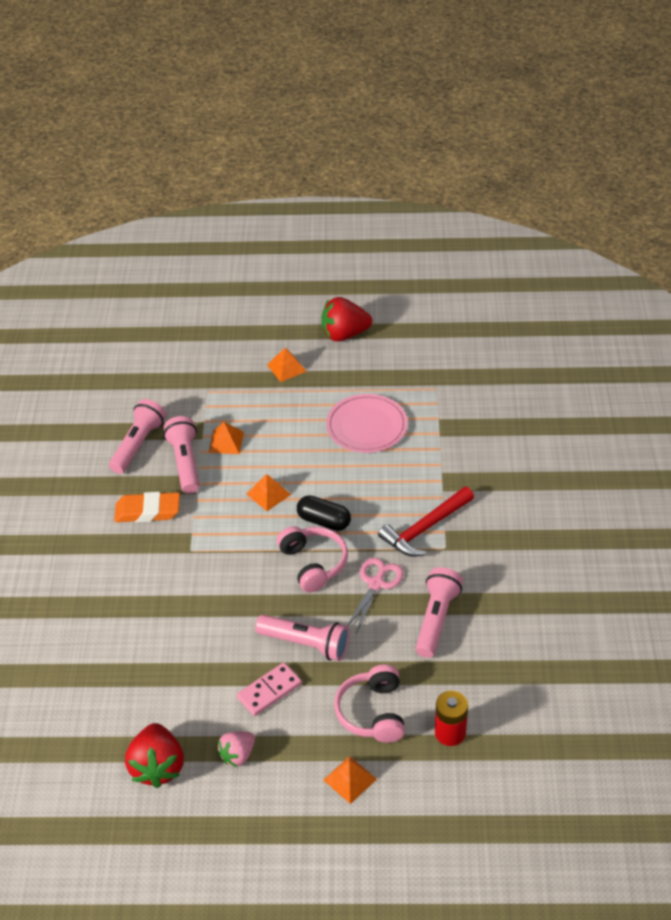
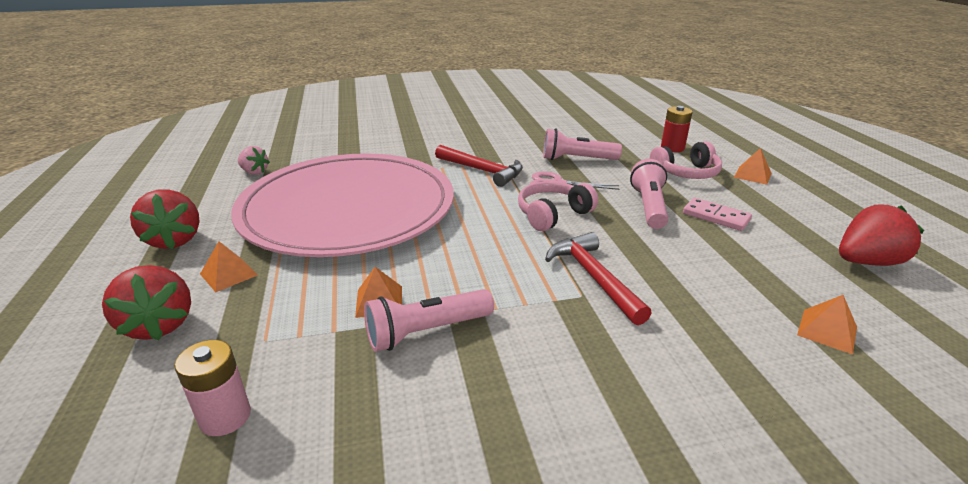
camera: 105 degrees left, 15 degrees down
(138, 445) = (393, 396): pink flashlight -> none
(148, 511) = (534, 349): orange eraser -> none
(152, 383) = (225, 417): none -> pink battery
(208, 563) = (594, 278): none -> red hammer
(237, 755) = (796, 222): pink strawberry -> pink strawberry (254, 172)
(240, 346) = (159, 325): none -> red strawberry
(268, 494) = (466, 254): orange pyramid -> orange pyramid (827, 331)
(324, 521) = (494, 216): black capsule -> none
(366, 426) = (348, 209): pink plate -> pink plate, size x2.32

